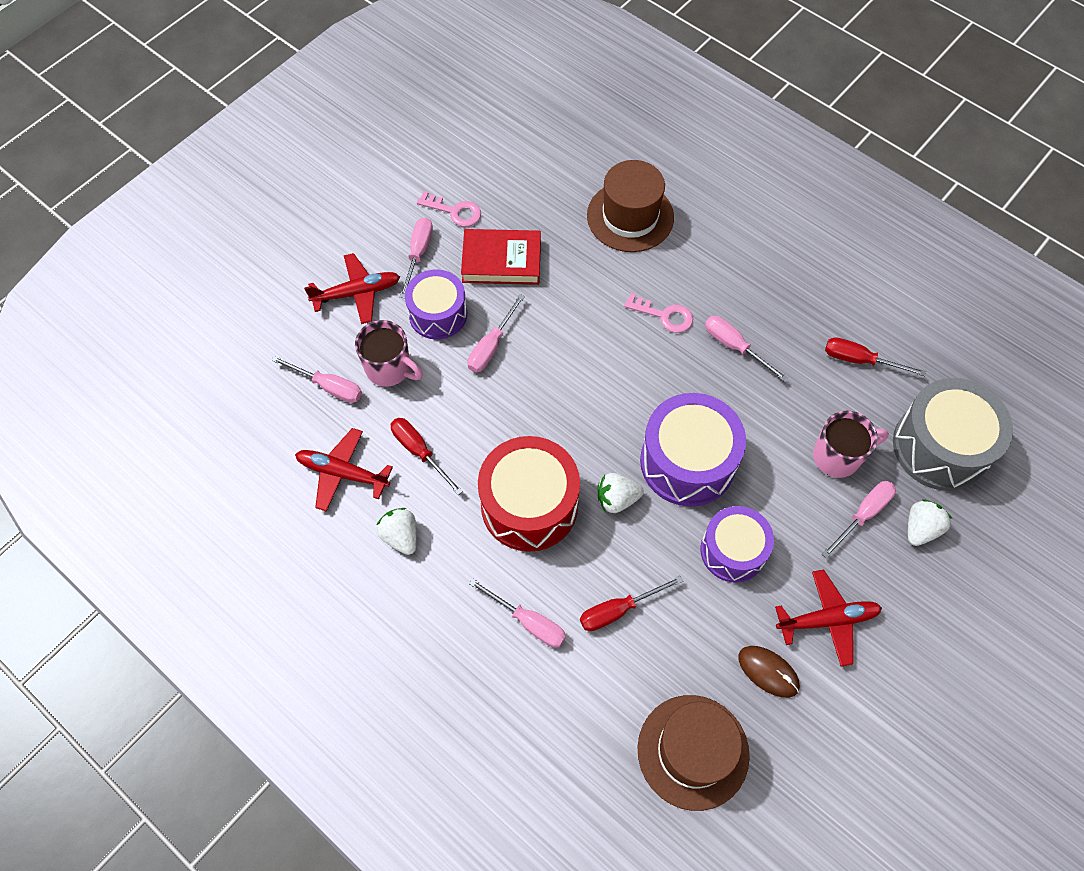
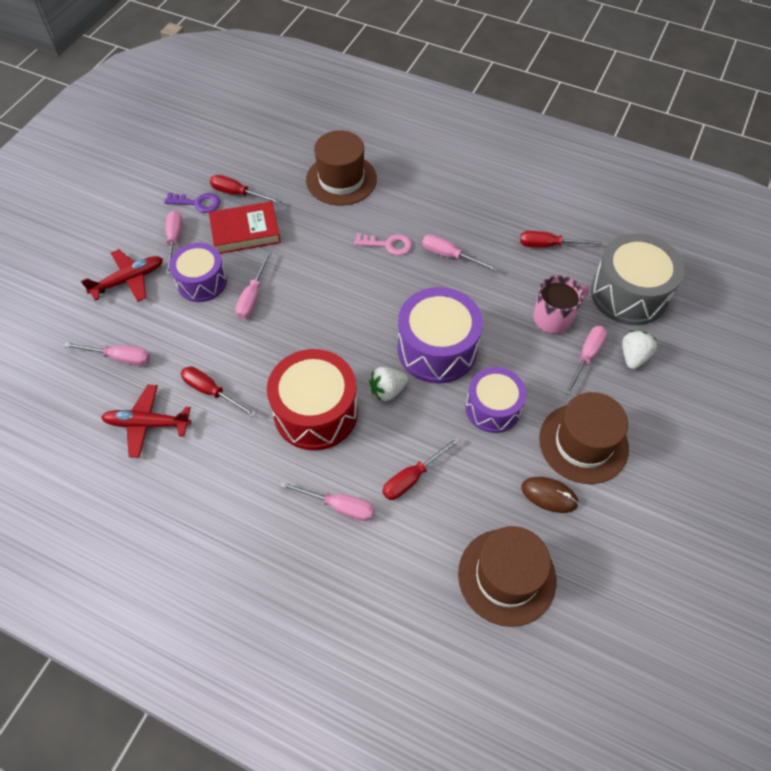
camera: 15 degrees left, 5 degrees down
(389, 368) = (170, 332): pink mug -> none
(401, 536) = (211, 463): white strawberry -> none
(454, 211) = (197, 203): pink key -> purple key
(503, 209) = (238, 193): none -> red screwdriver
(827, 620) = (583, 443): red plane -> brown hat

